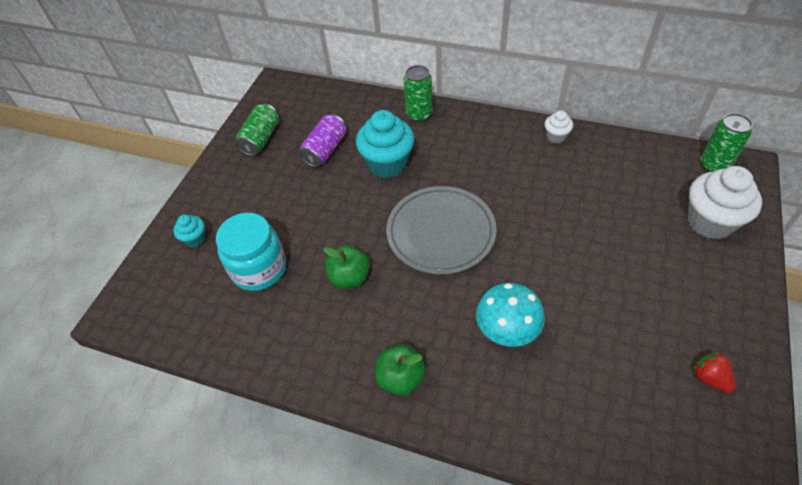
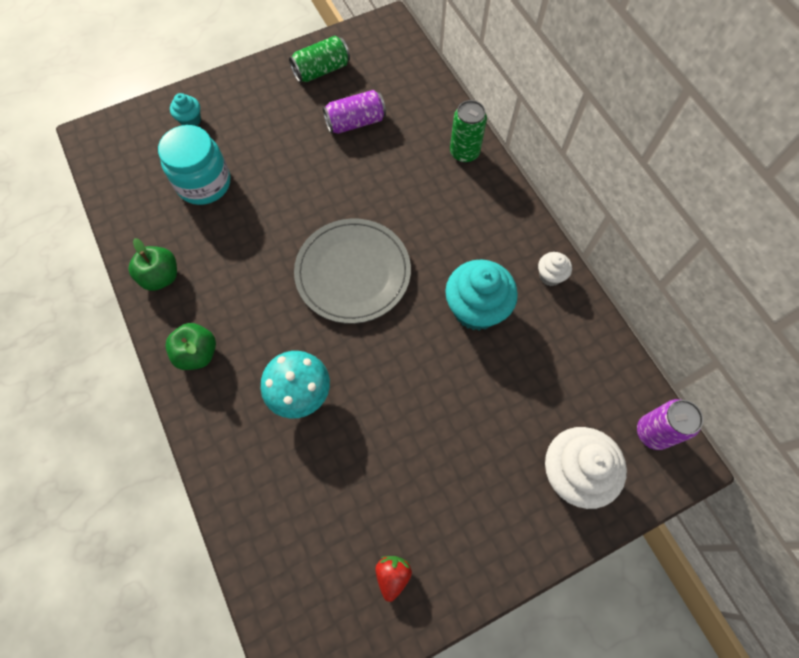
camera: 40 degrees right, 15 degrees up
(350, 278) = (251, 247): green apple -> green apple (161, 277)
(387, 164) = (385, 177): turquoise cupcake -> turquoise cupcake (476, 309)
(714, 165) = (653, 432): green can -> purple can

